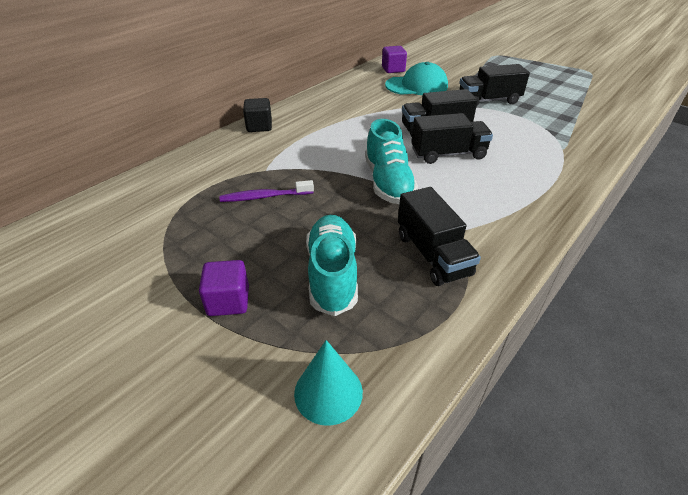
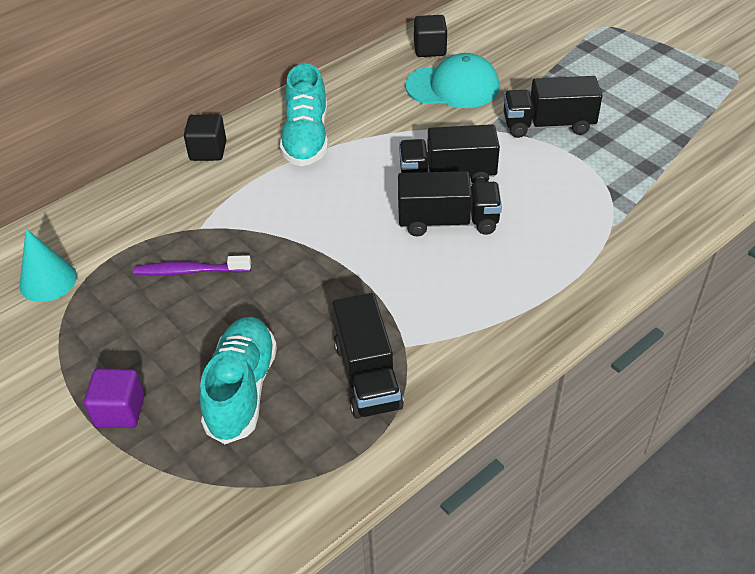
camera: 10 degrees right, 5 degrees up
(328, 392) = (200, 525): turquoise cone -> turquoise cone (48, 281)
(388, 182) = (350, 263): turquoise shoe -> turquoise shoe (306, 138)
(393, 69) = (430, 49): purple cube -> black cube

